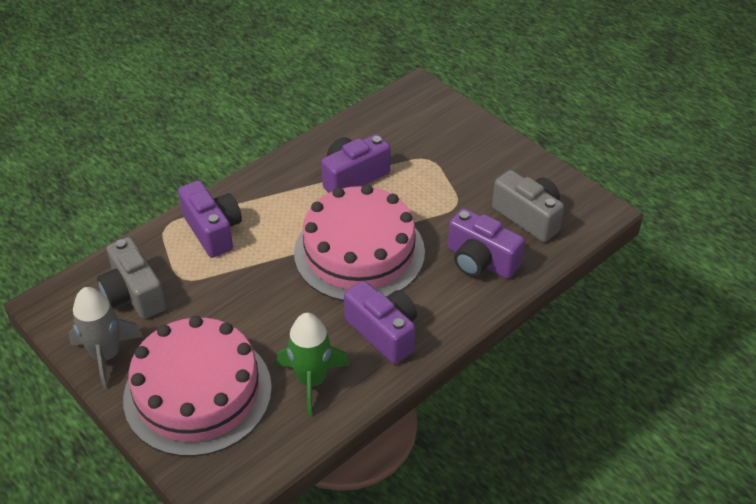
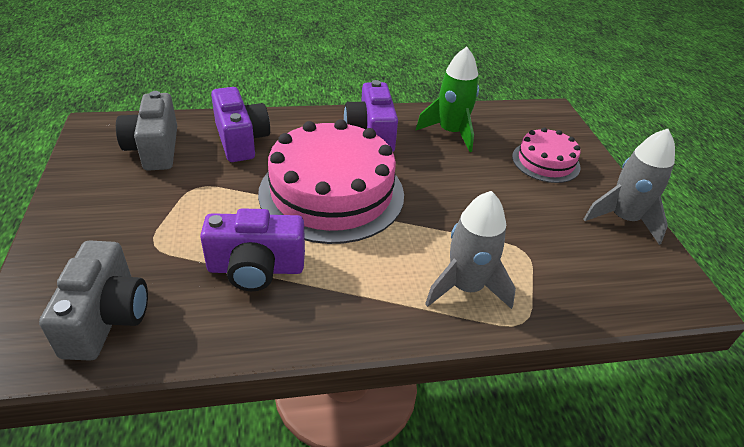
camera: 150 degrees left, 5 degrees down
(134, 294) = (584, 260): grey camera -> grey camera (106, 318)
(198, 392) = (545, 162): pink cake -> pink cake, size x0.52
(213, 230) = (466, 287): purple camera -> grey rocket

